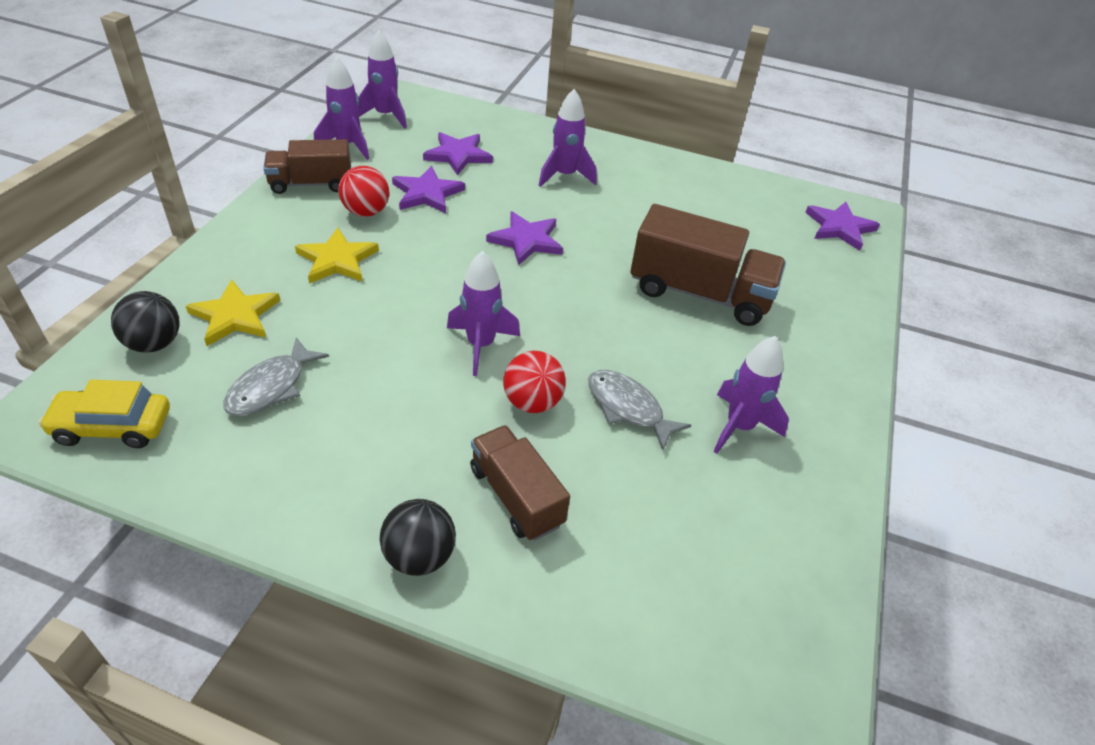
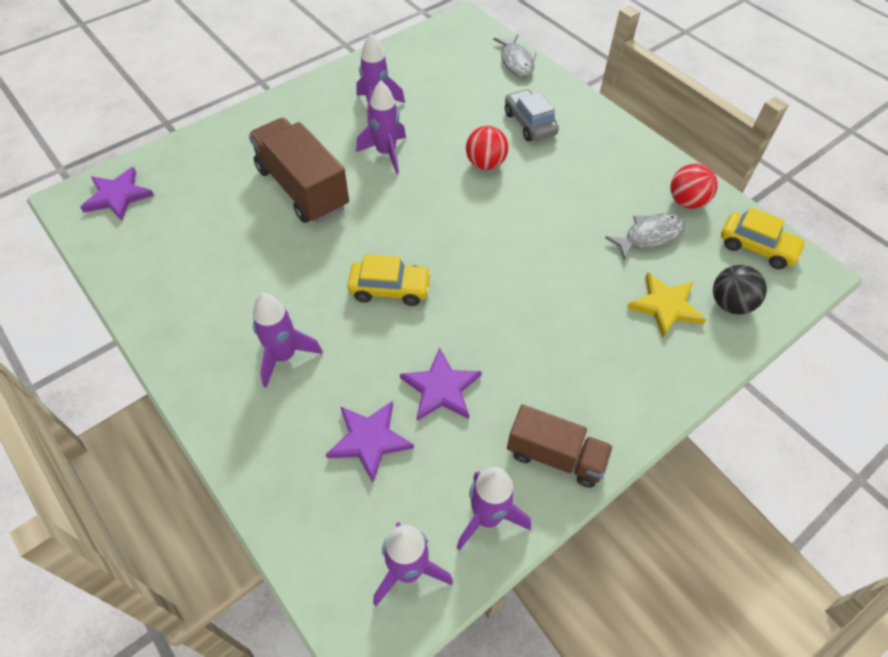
camera: 145 degrees left, 10 degrees up
(337, 260) = (566, 333): yellow star -> none
(366, 212) = (514, 386): red ball -> red ball (686, 201)
(419, 556) = (594, 119): black ball -> none
(480, 345) = (493, 211): purple rocket -> purple rocket (386, 153)
(516, 496) = (529, 123): brown truck -> grey car
(526, 240) = (390, 289): purple star -> yellow car
(628, 408) = (430, 139): grey fish -> grey fish (516, 61)

